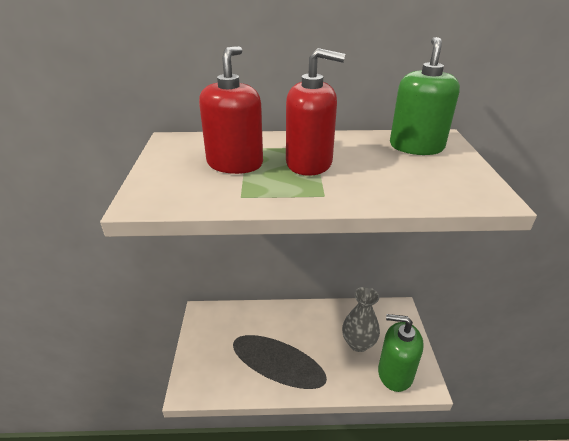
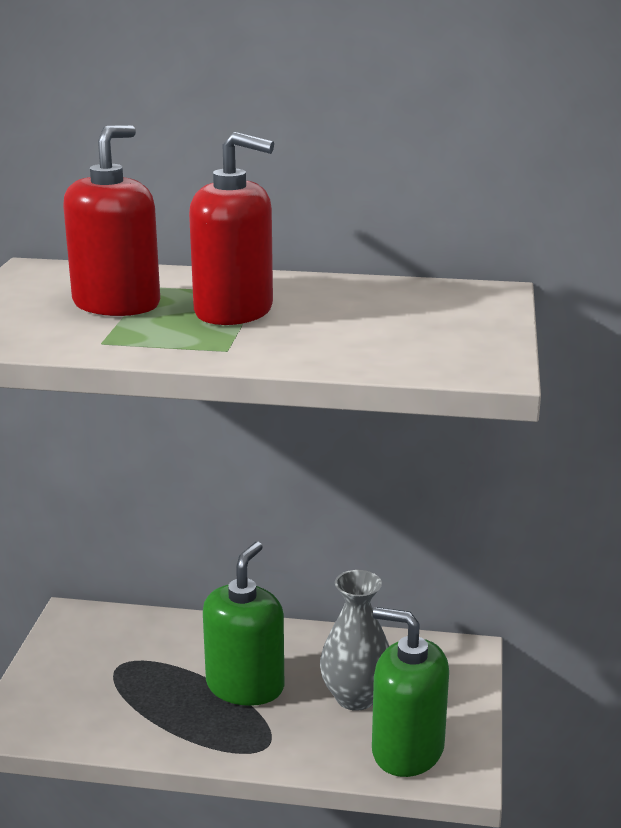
camera: 10 degrees right, 10 degrees down
(416, 147) = (432, 301): green soap dispenser -> green soap dispenser (245, 685)

